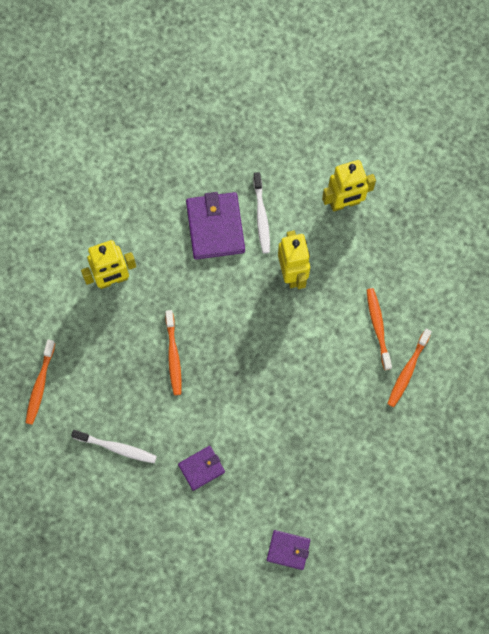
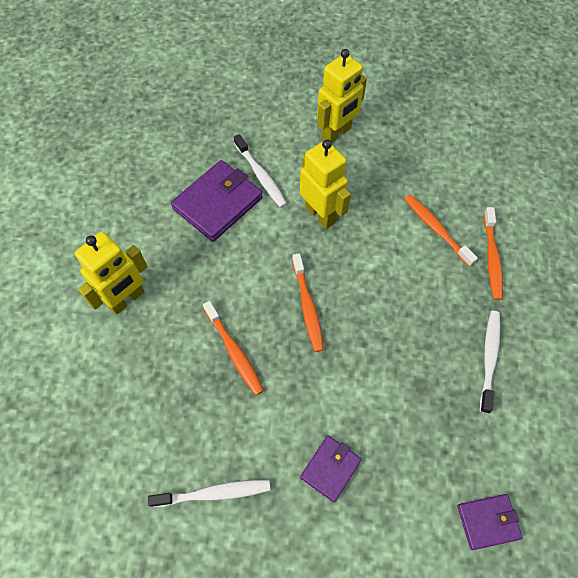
camera: 25 degrees left, 10 degrees down
(40, 385) = (84, 458): orange toothbrush -> orange toothbrush (307, 306)
(215, 227) = (218, 203): purple wallet -> purple wallet turned 75 degrees clockwise
(356, 446) = (489, 359): none -> white toothbrush

